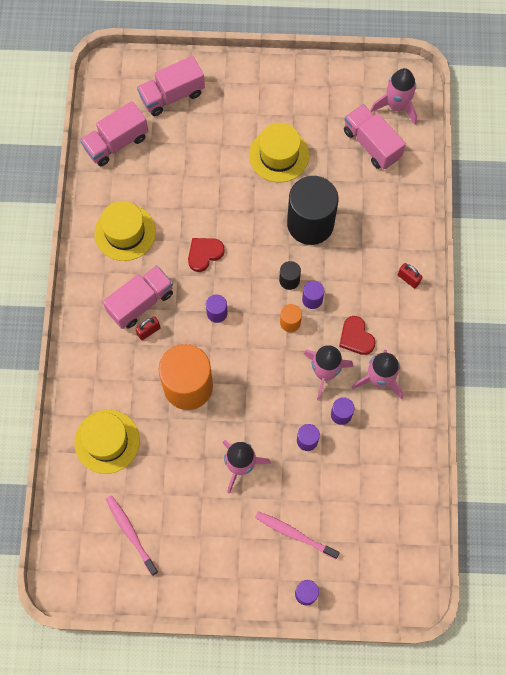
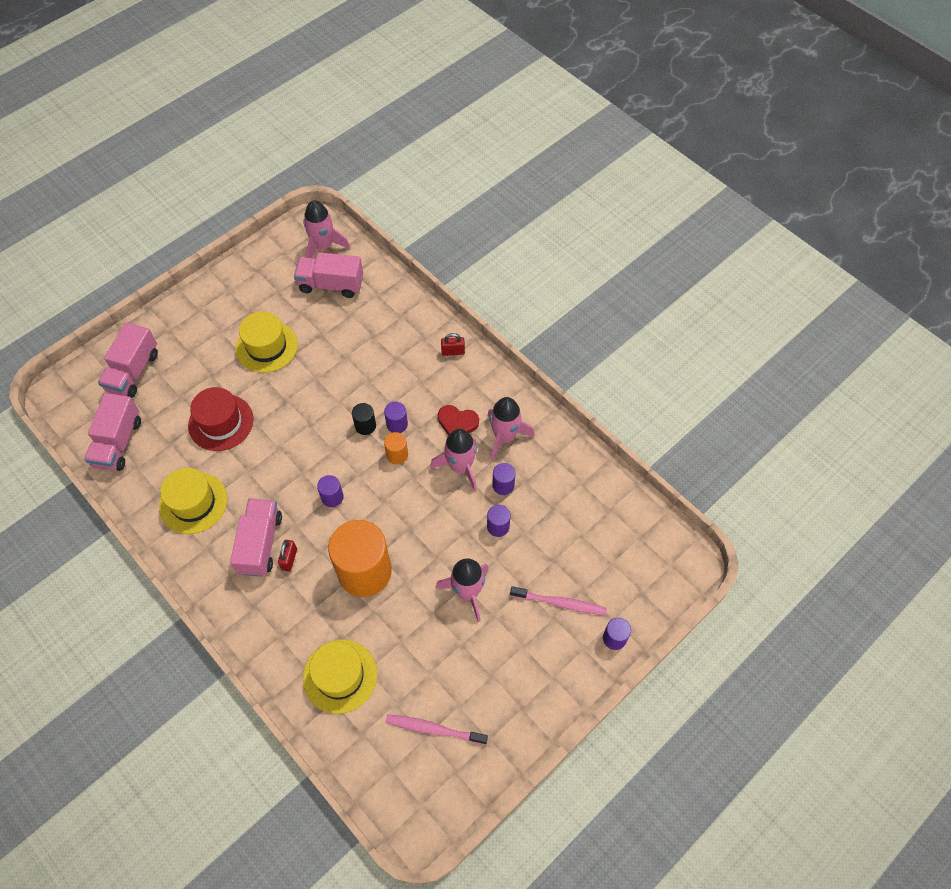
camera: 45 degrees left, 10 degrees down
(195, 188) = (221, 422): none -> red hat
(204, 254) = (278, 463): red heart -> none
(294, 534) = (560, 603): pink toothbrush -> pink toothbrush turned 150 degrees counterclockwise
(310, 224) = (340, 374): black cylinder -> none

